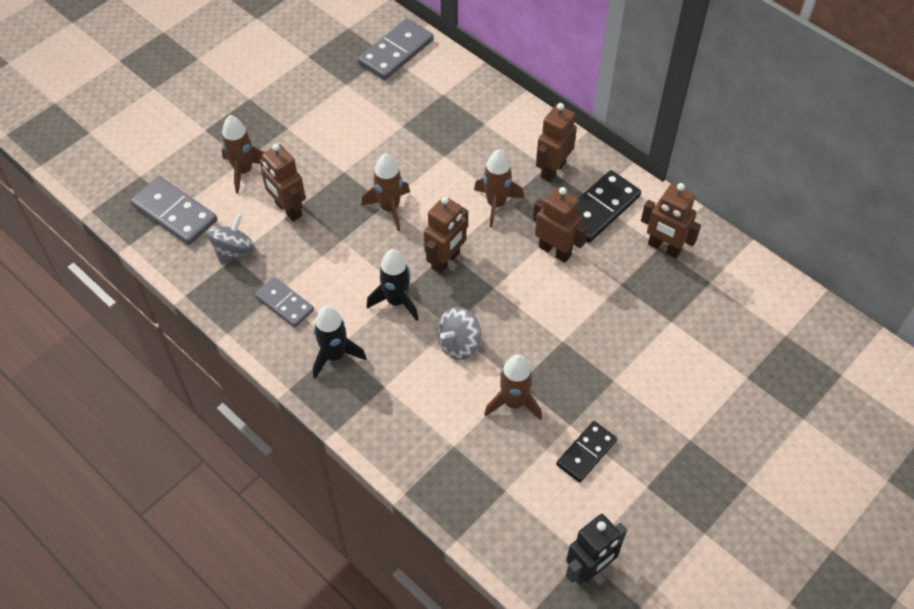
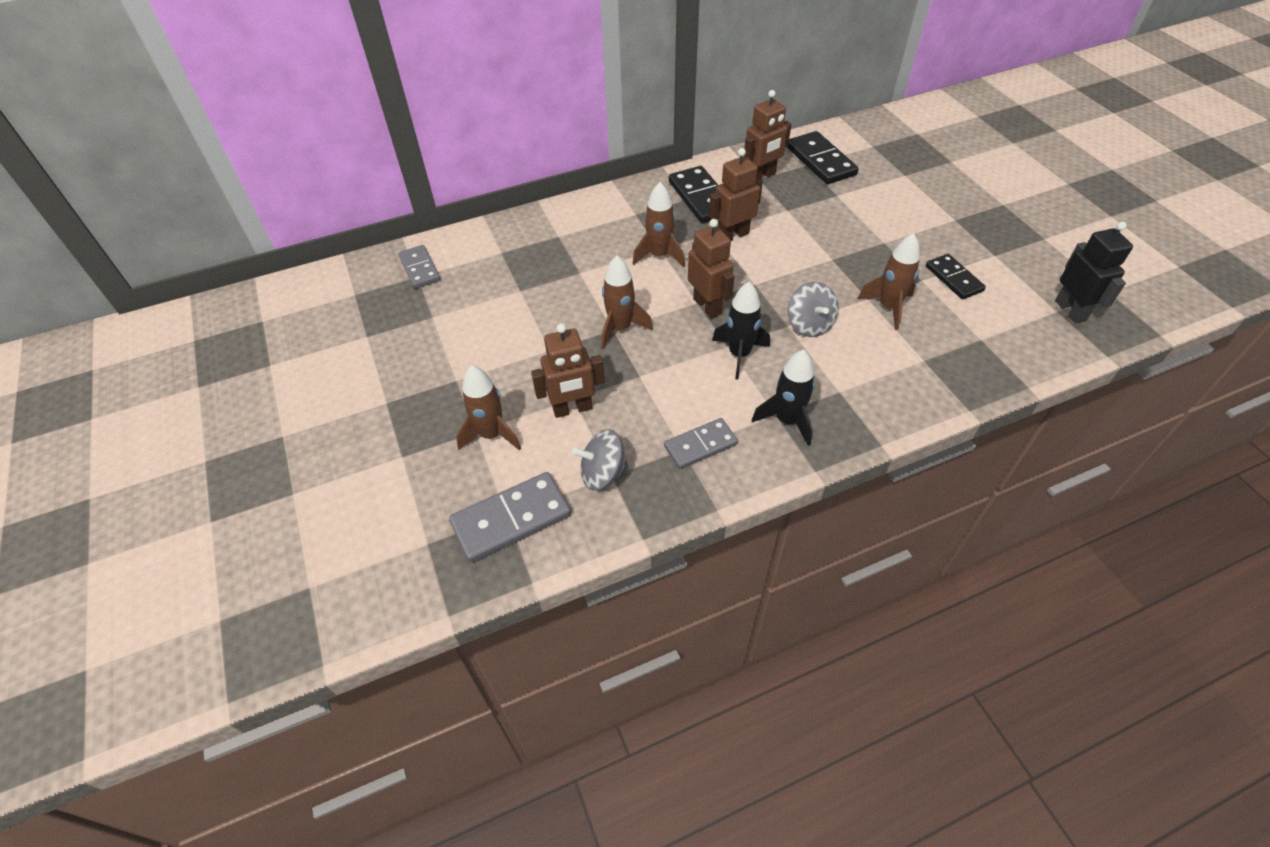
camera: 65 degrees left, 5 degrees down
(233, 251) = (603, 473): grey spinning top -> grey spinning top turned 60 degrees counterclockwise
(396, 52) = (419, 269): grey domino -> grey domino, size x0.65
(552, 170) = (641, 211): brown robot -> none
(724, 292) = (820, 161): none -> black domino

